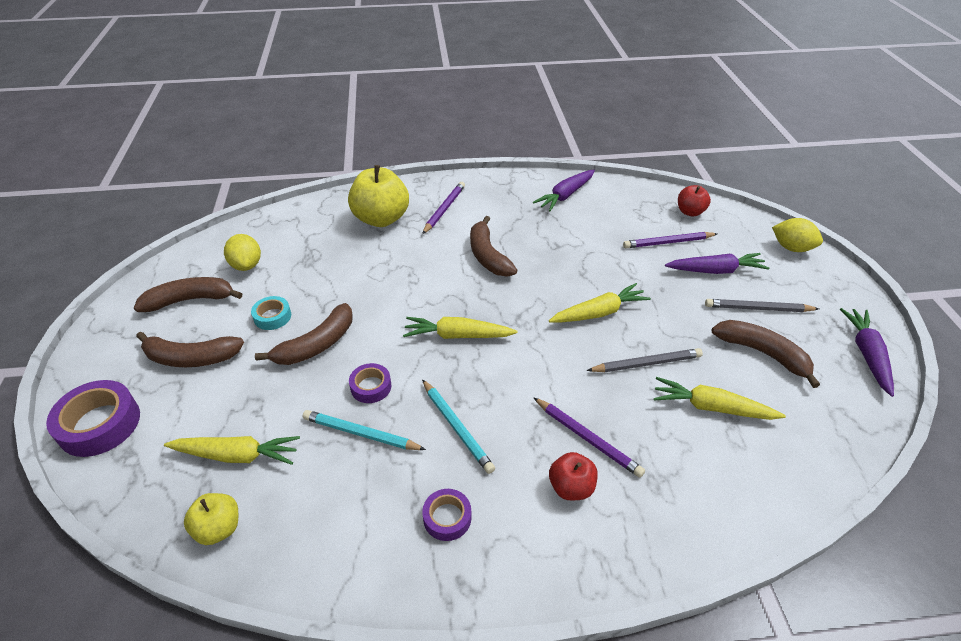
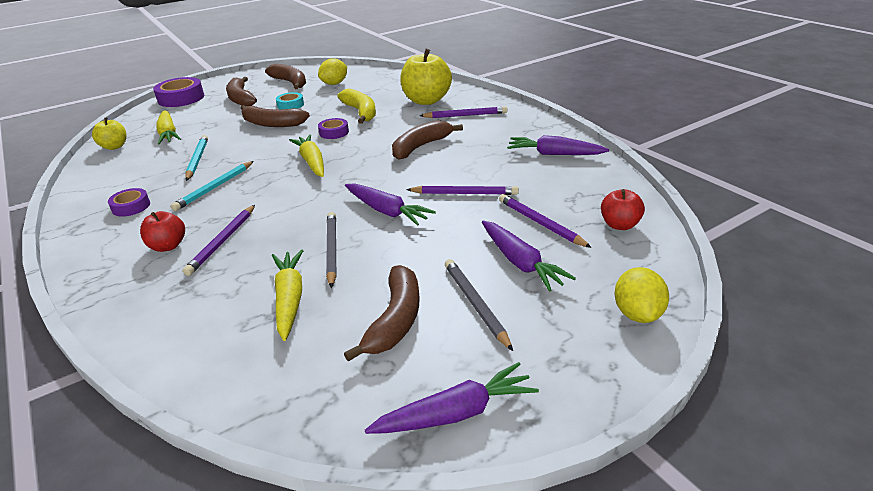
camera: 65 degrees right, 10 degrees down
(361, 269) = (361, 112): none -> yellow banana
(371, 387) = (241, 150): purple tape -> purple tape (334, 132)
(598, 261) = (464, 193): none -> purple pencil
(599, 312) = (387, 211): yellow carrot -> purple carrot
(646, 363) = (331, 250): grey pencil -> grey pencil turned 150 degrees counterclockwise

